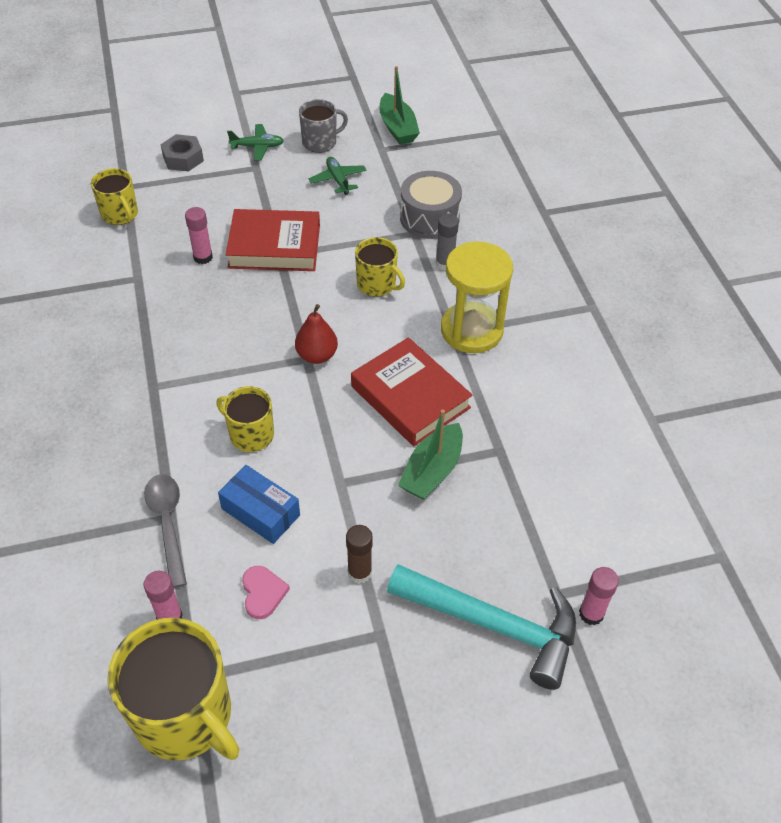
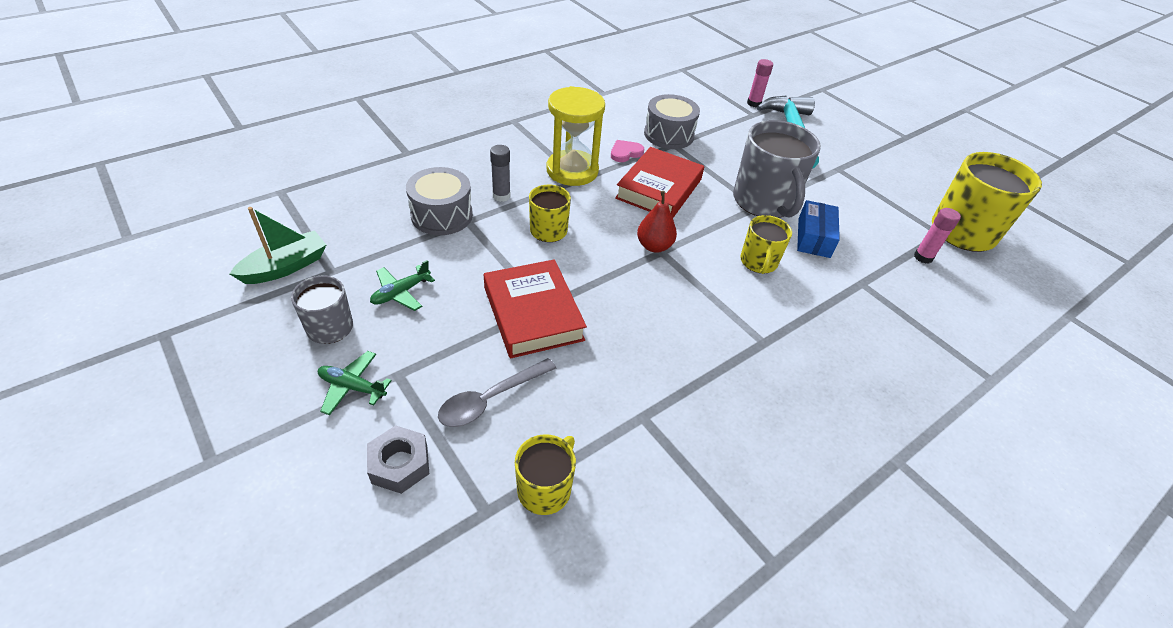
camera: 115 degrees left, 5 degrees down
(167, 523) = (867, 283): grey spoon -> grey spoon (490, 399)
(203, 257) = (579, 368): pink glue stick -> none
(257, 147) = (352, 387): green plane -> green plane turned 45 degrees counterclockwise
(263, 593) = (864, 220): pink heart -> pink heart (625, 153)
(345, 494) = (764, 202): none -> grey mug
(359, 572) = (811, 184): brown glue stick -> none
(432, 471) = (713, 168): green boat -> none
(524, 454) = (668, 135): none -> grey drum

